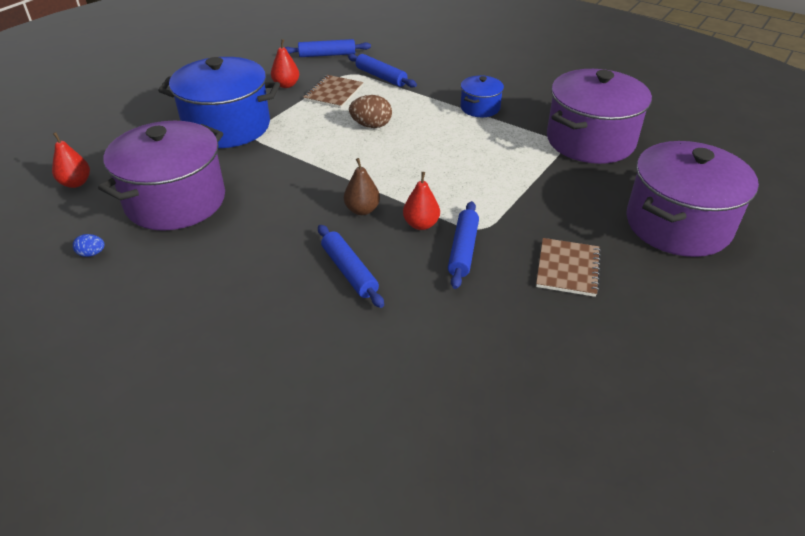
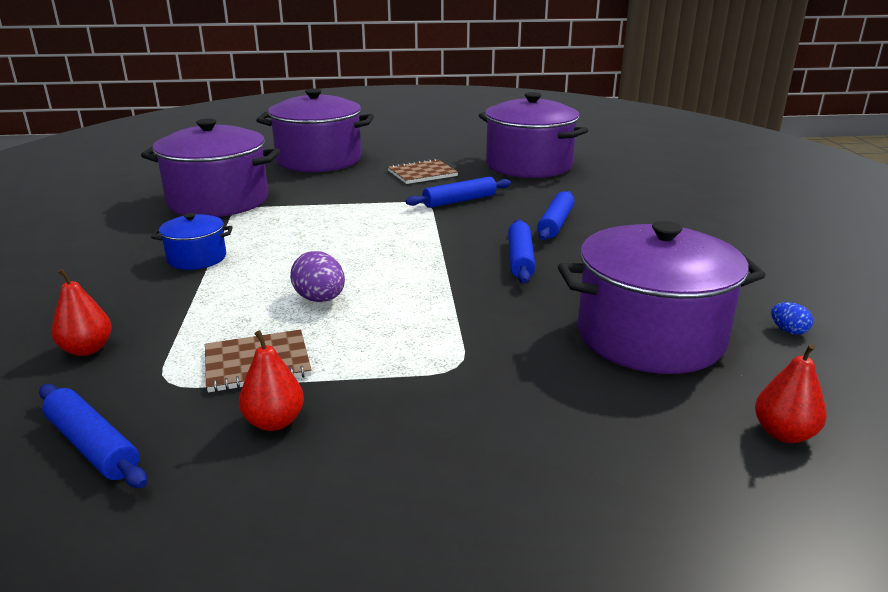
camera: 130 degrees left, 15 degrees down
(227, 126) = (471, 399): blue pot -> none
(362, 210) = (480, 245): brown pear -> none
(371, 125) = (320, 299): brown egg -> purple egg
(381, 77) = (157, 349): blue rolling pin -> blue rolling pin (520, 259)
(421, 224) = (456, 220): red pear -> red pear (87, 349)
(522, 368) = (529, 165): none -> purple pot

